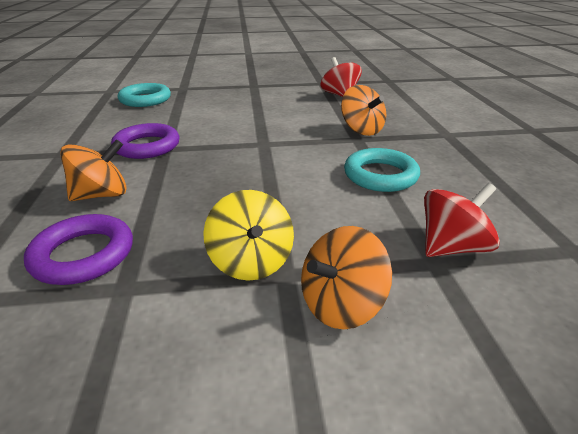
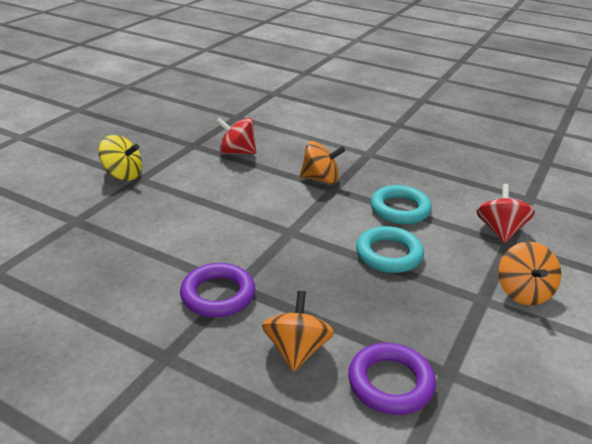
camera: 55 degrees left, 0 degrees up
(145, 99) = (75, 257): turquoise ring -> turquoise ring (389, 254)
(251, 261) = (460, 307): yellow spinning top -> yellow spinning top (123, 175)

